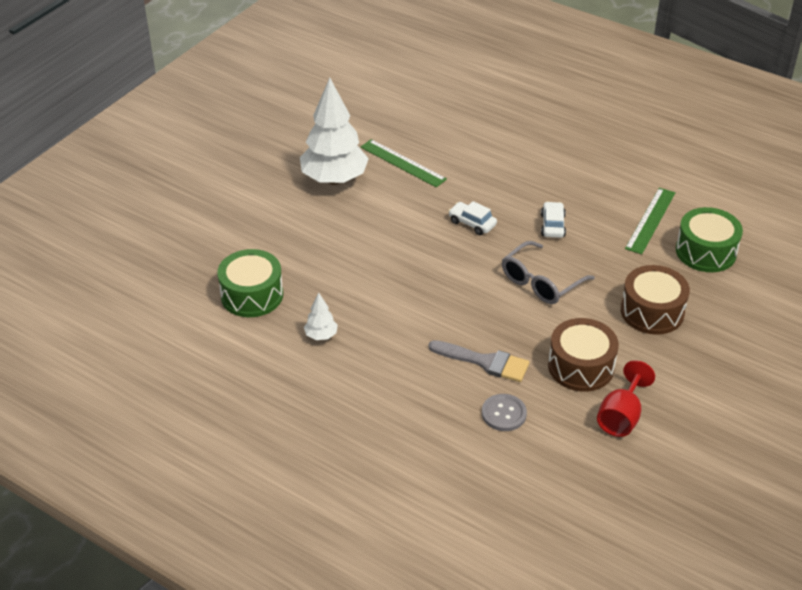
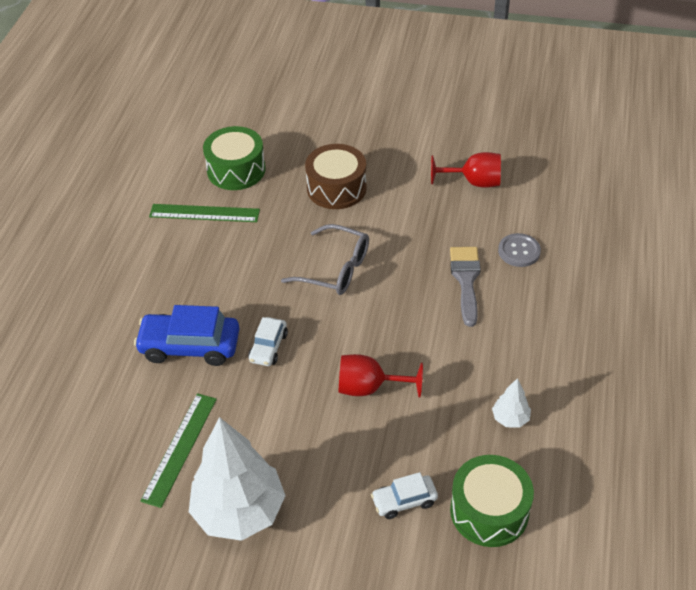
camera: 110 degrees left, 5 degrees up
(399, 266) = (369, 388): none -> red goblet
(495, 184) = (190, 346): none -> blue car
(552, 225) = (243, 281): white car -> white car (404, 501)
(581, 366) = (432, 217): brown drum -> none

